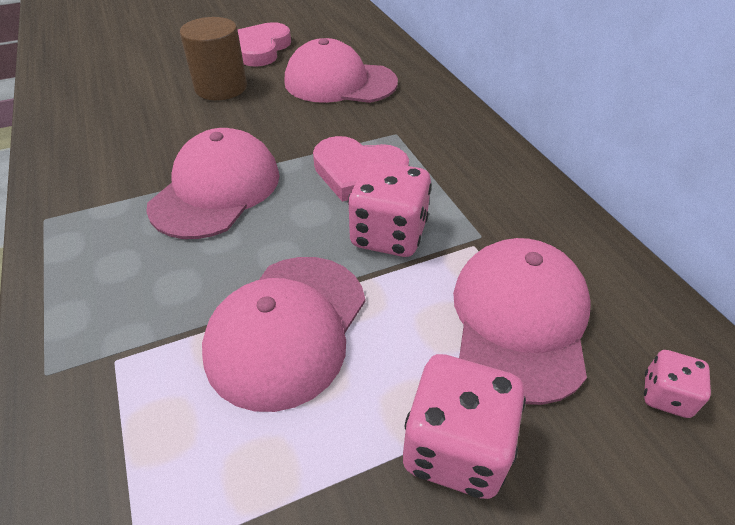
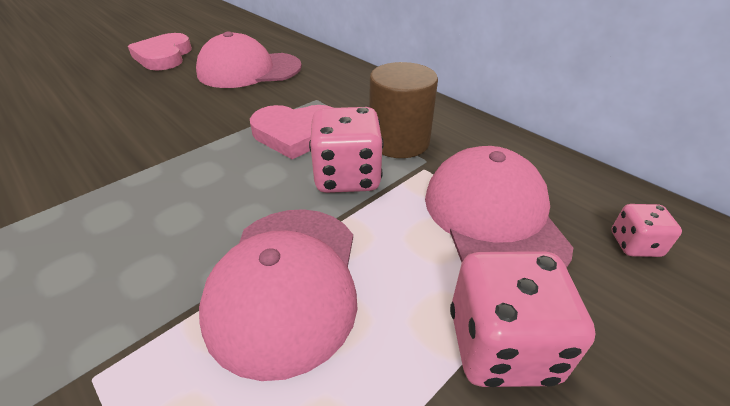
camera: 20 degrees left, 5 degrees down
(216, 190) = (160, 175): pink cap -> none
(221, 88) = (135, 91): brown cylinder -> brown cylinder (399, 141)

